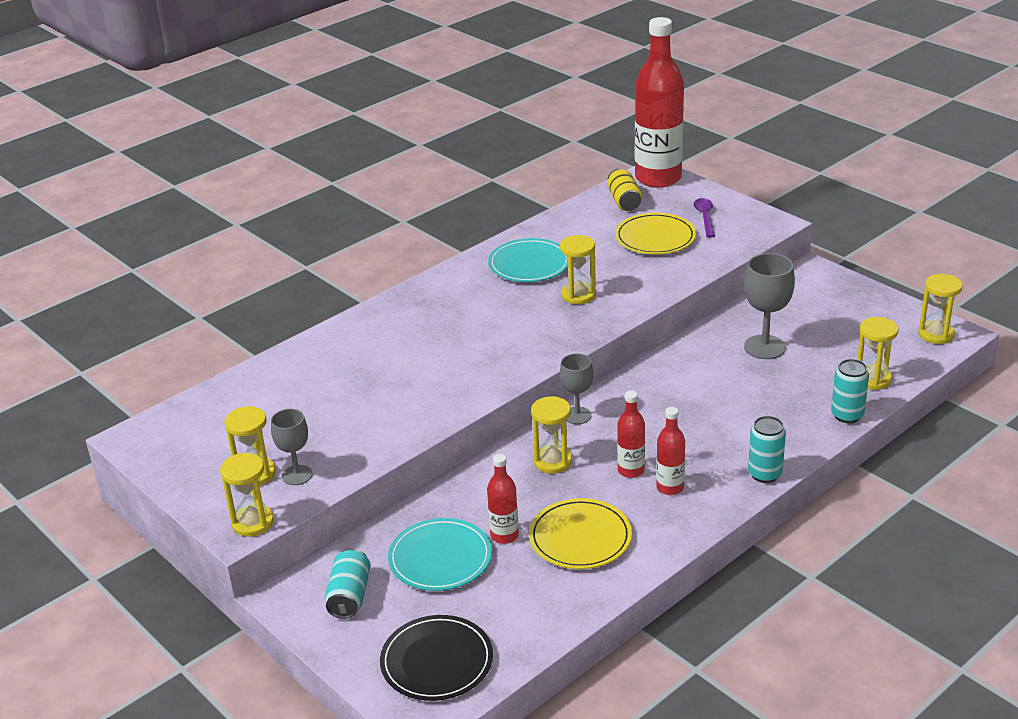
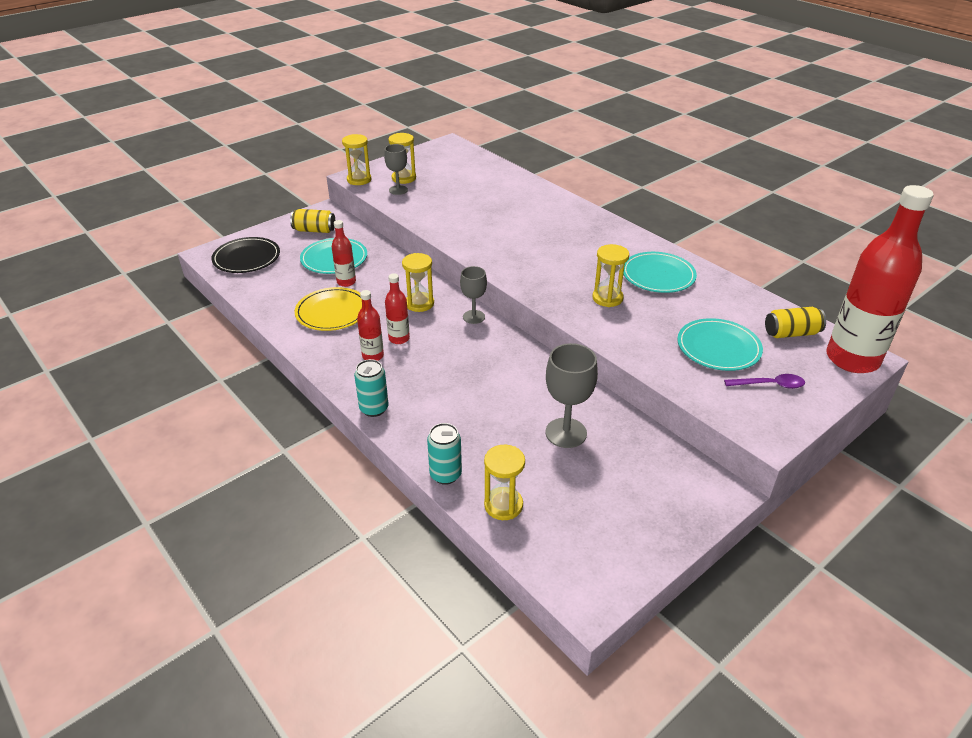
camera: 90 degrees right, 5 degrees up
(349, 596) = (314, 230): turquoise can -> yellow can
(655, 237) = (718, 347): yellow plate -> turquoise plate
(936, 334) = (589, 581): yellow hourglass -> none

